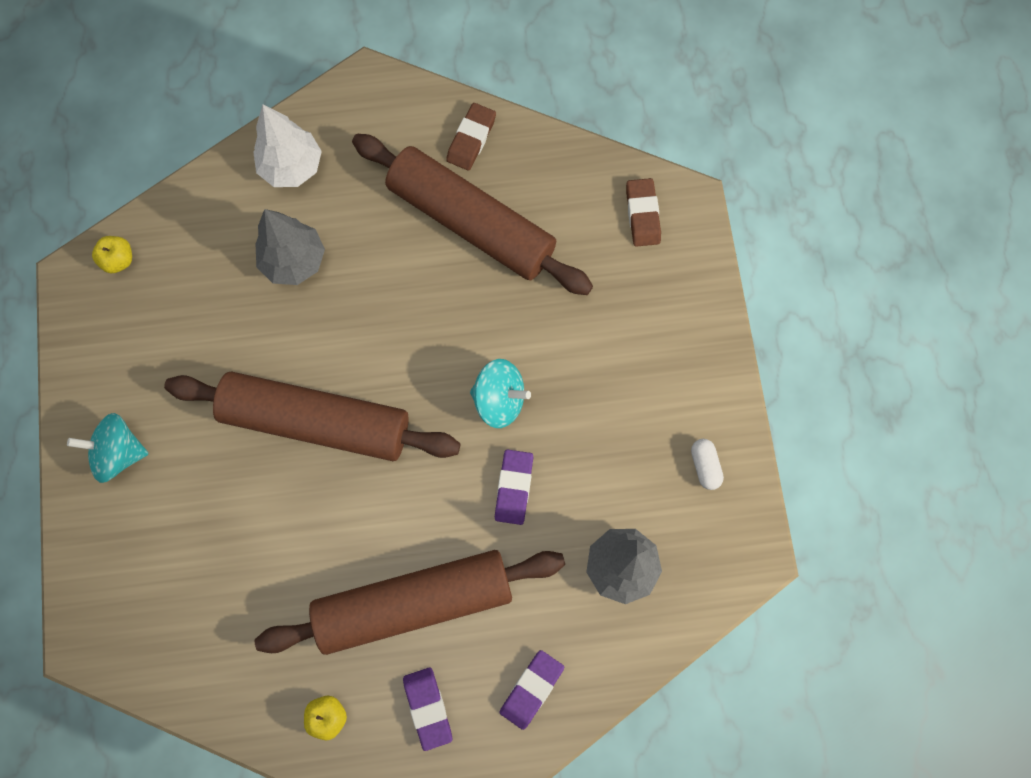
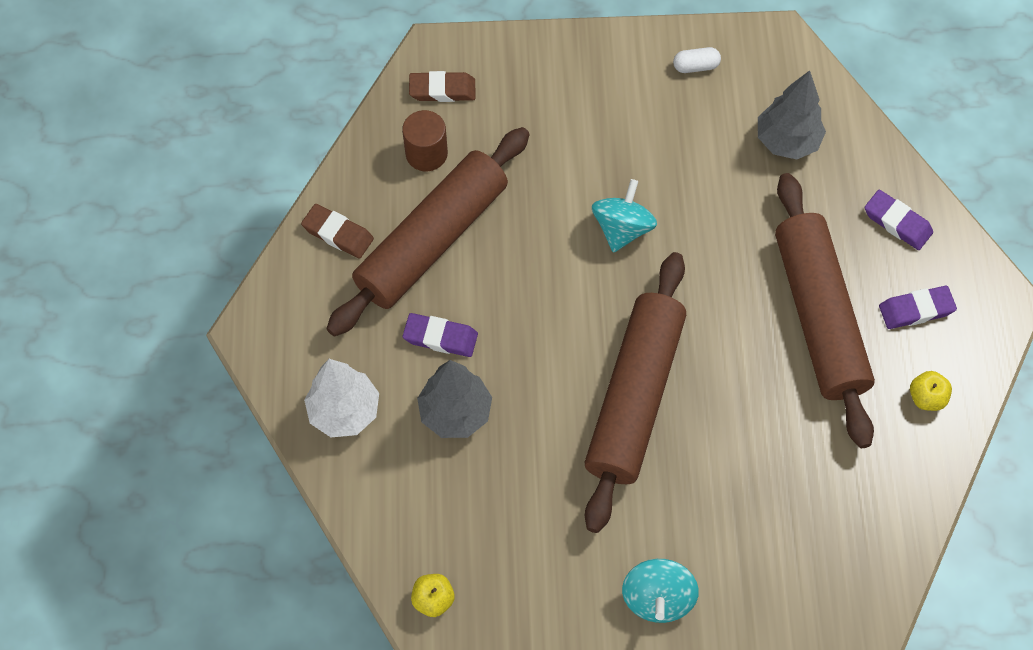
camera: 85 degrees left, 10 degrees down
(514, 488) = (710, 223): purple eraser -> purple eraser (440, 337)
(567, 207) = (426, 153): none -> brown cylinder

